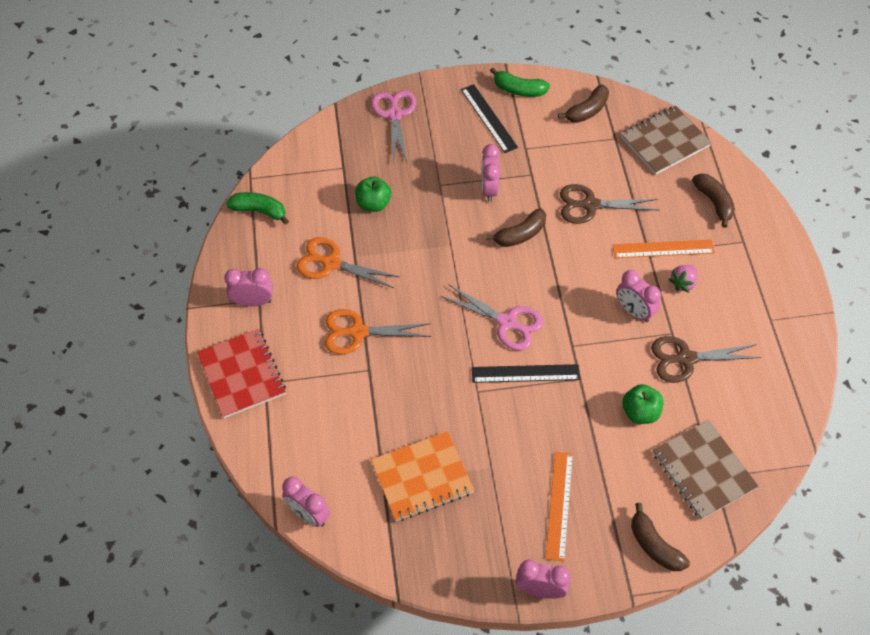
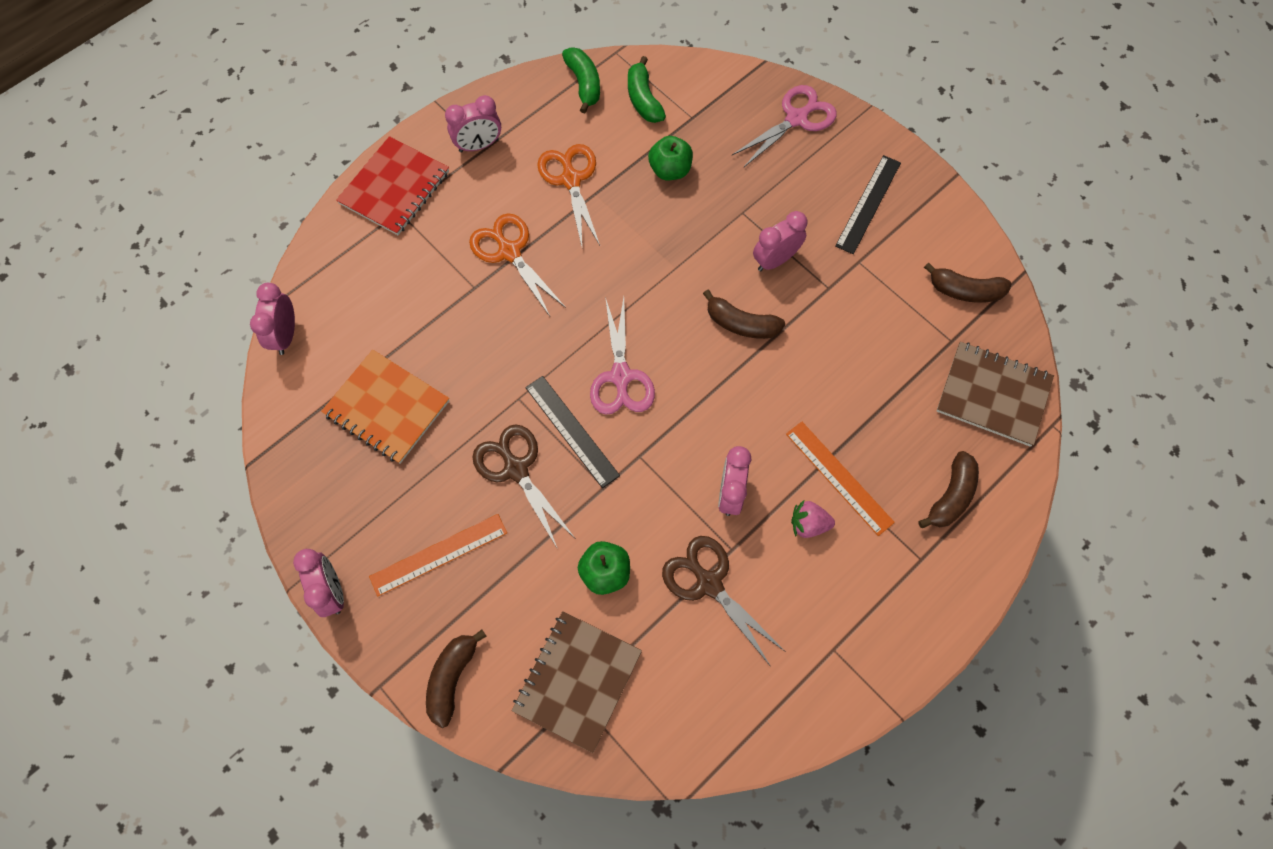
camera: 55 degrees right, 10 degrees up
(253, 302) = (479, 145): pink clock -> pink clock turned 105 degrees clockwise
(518, 90) = (932, 208): green banana -> green banana (643, 99)
(590, 205) = (836, 369): brown scissors -> brown scissors (516, 469)

